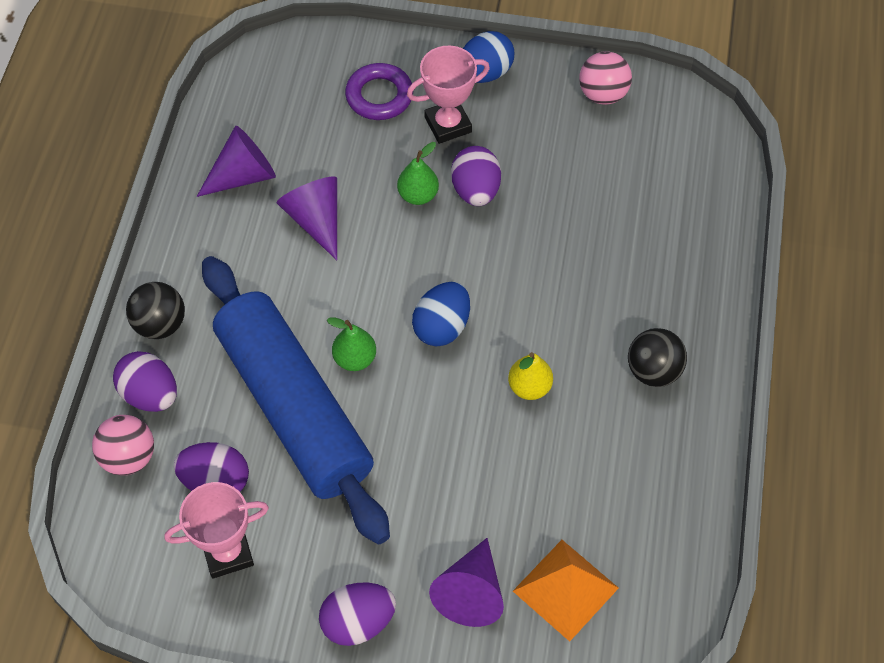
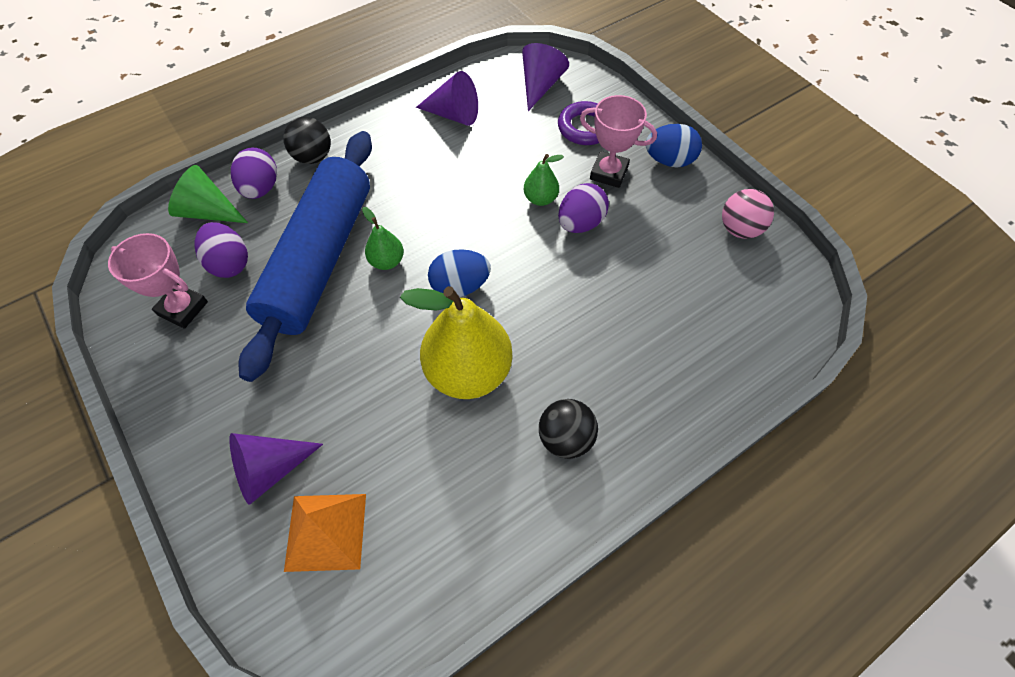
camera: 45 degrees right, 0 degrees up
(129, 457) = (208, 212): pink ball -> green cone
(315, 220) = (463, 167): purple cone -> purple cone (540, 85)
(358, 622) = (189, 419): purple egg -> none
(529, 387) = (468, 372): yellow pear -> yellow pear, size x2.12

